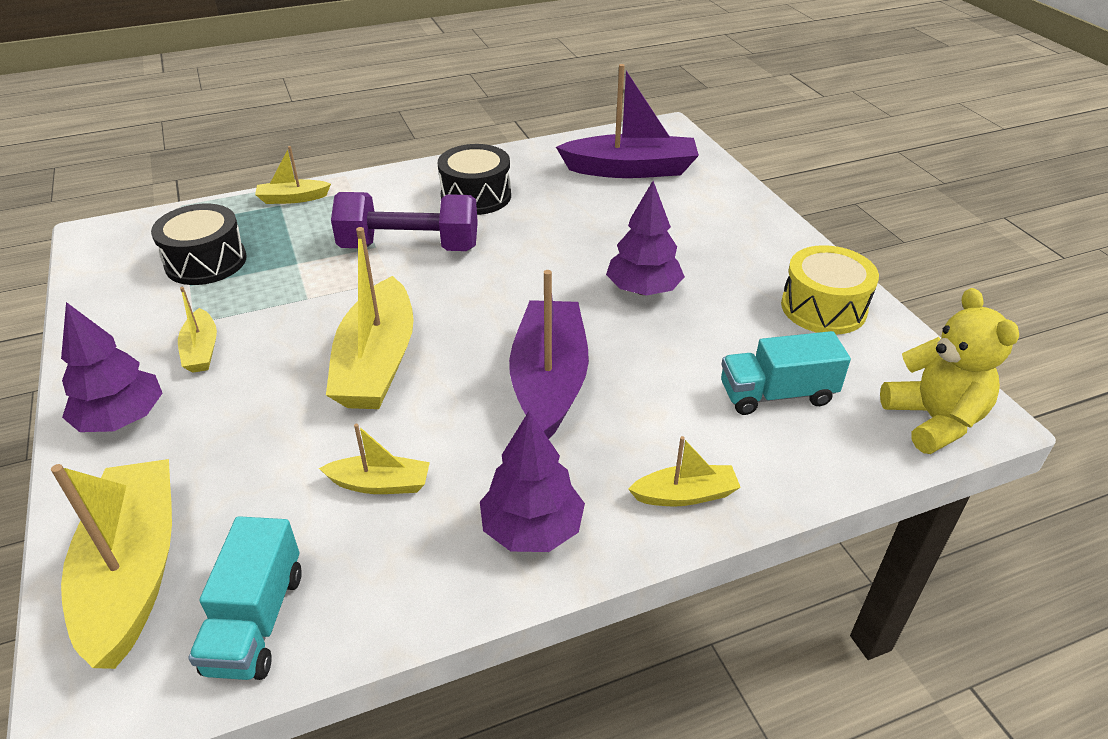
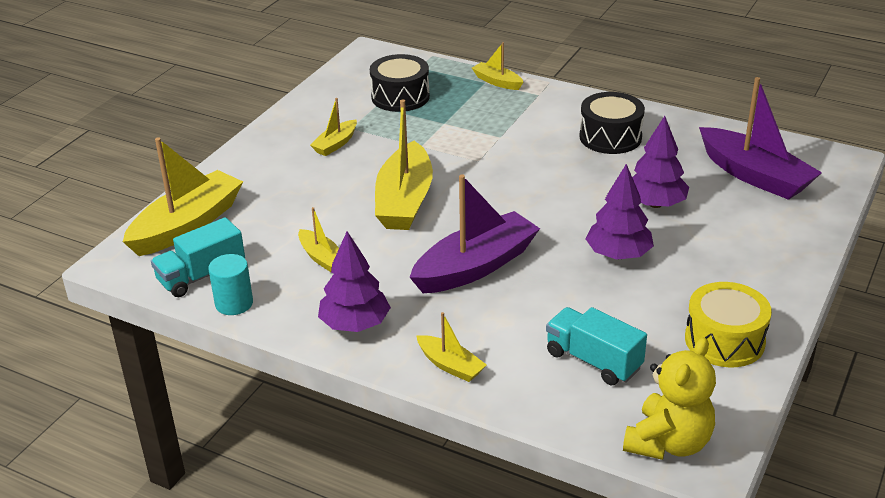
camera: 50 degrees right, 5 degrees down
(122, 419) = (262, 157): purple tree -> purple tree (655, 204)
(355, 621) = (234, 303): none -> turquoise cylinder
(377, 362) = (404, 201): yellow boat -> yellow boat turned 45 degrees counterclockwise
(409, 247) = (518, 147): purple dumbbell -> none

